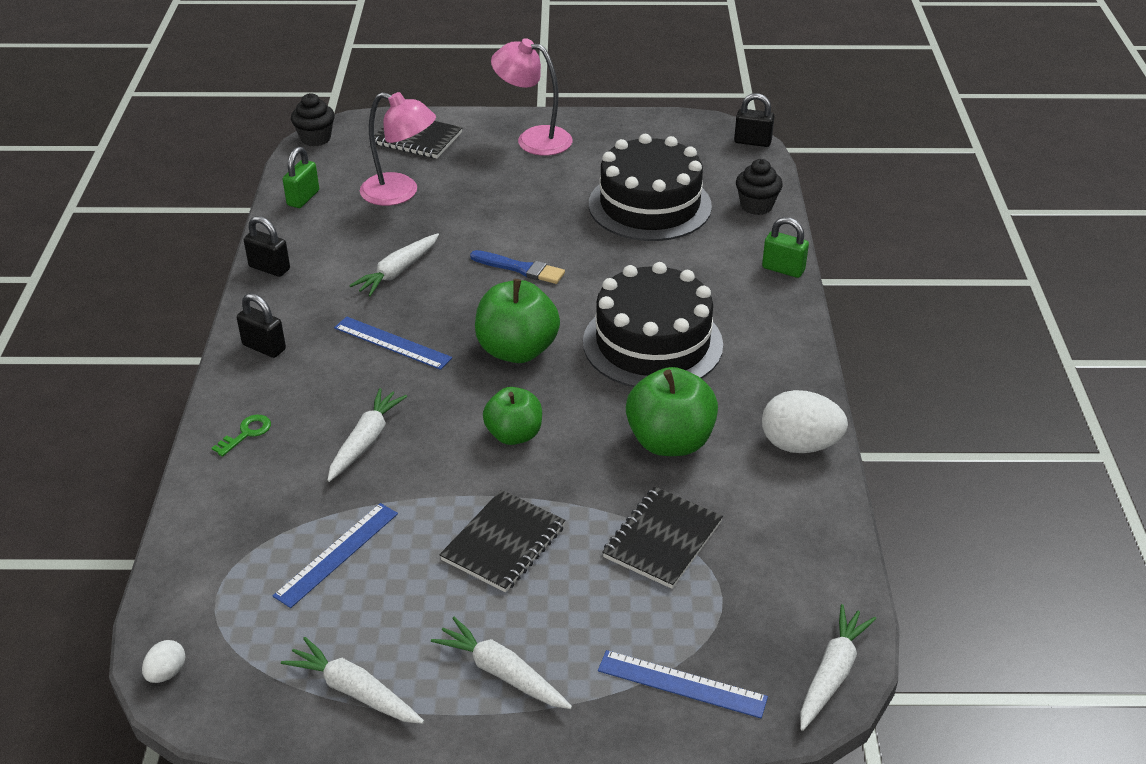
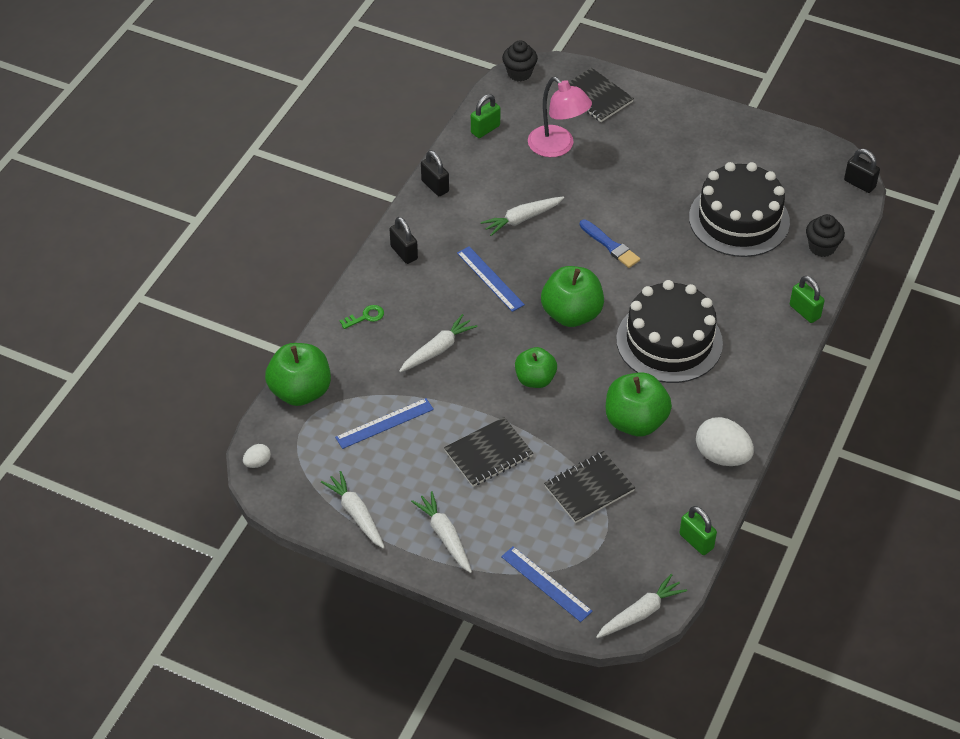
camera: 25 degrees right, 10 degrees up
(193, 554) = (300, 391): none -> green apple
(533, 139) = (685, 125): pink lamp -> none
(838, 554) = (696, 541): none -> green padlock

